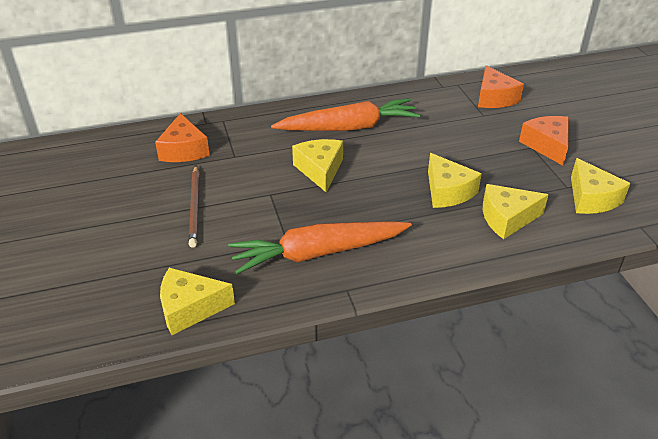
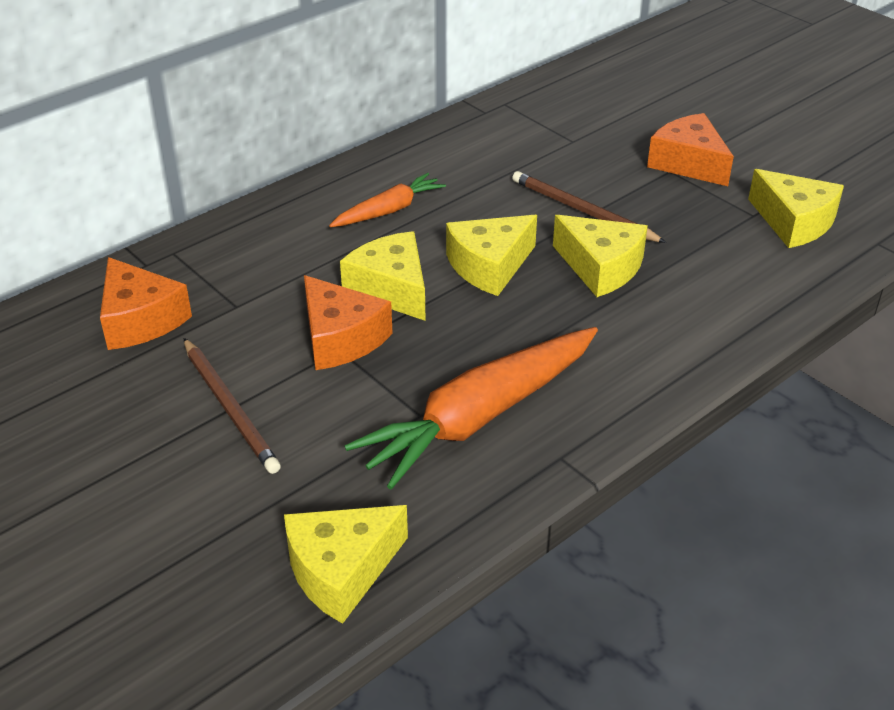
camera: 25 degrees left, 0 degrees up
(349, 127) = (389, 210): orange carrot -> orange carrot, size x0.53
(460, 156) = (583, 211): none -> brown pencil
(494, 98) = (570, 112): orange cheese -> orange cheese (341, 338)
(507, 218) = (707, 282): yellow cheese -> yellow cheese (489, 266)

